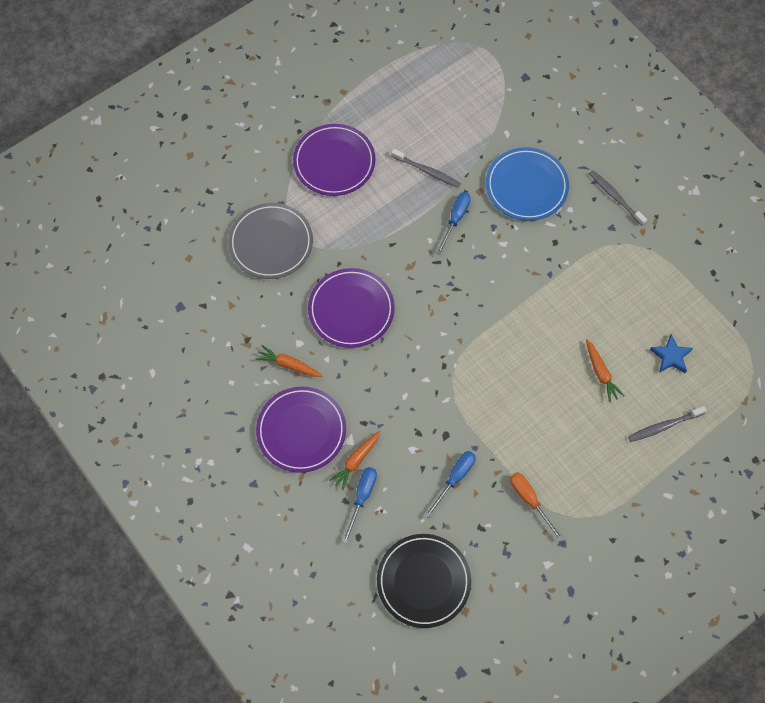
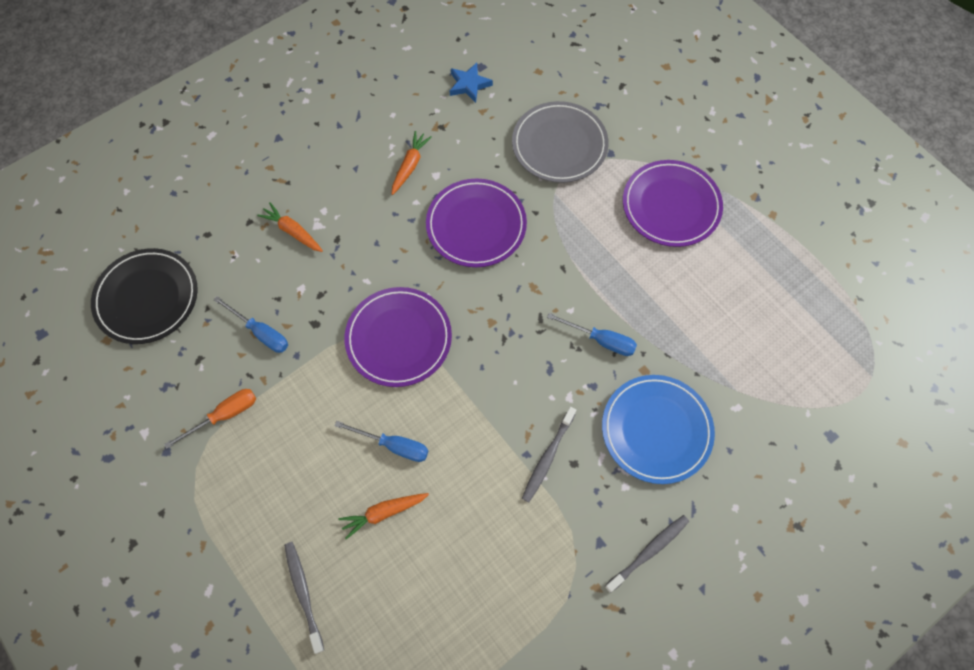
camera: 90 degrees right, 0 degrees up
(301, 431) = (332, 179): purple plate -> purple plate (399, 338)
(362, 497) = (250, 238): blue screwdriver -> blue screwdriver (393, 445)
(427, 171) = (668, 308): grey toothbrush -> grey toothbrush (547, 457)
(671, 356) = (403, 612): blue star -> blue star (469, 85)

